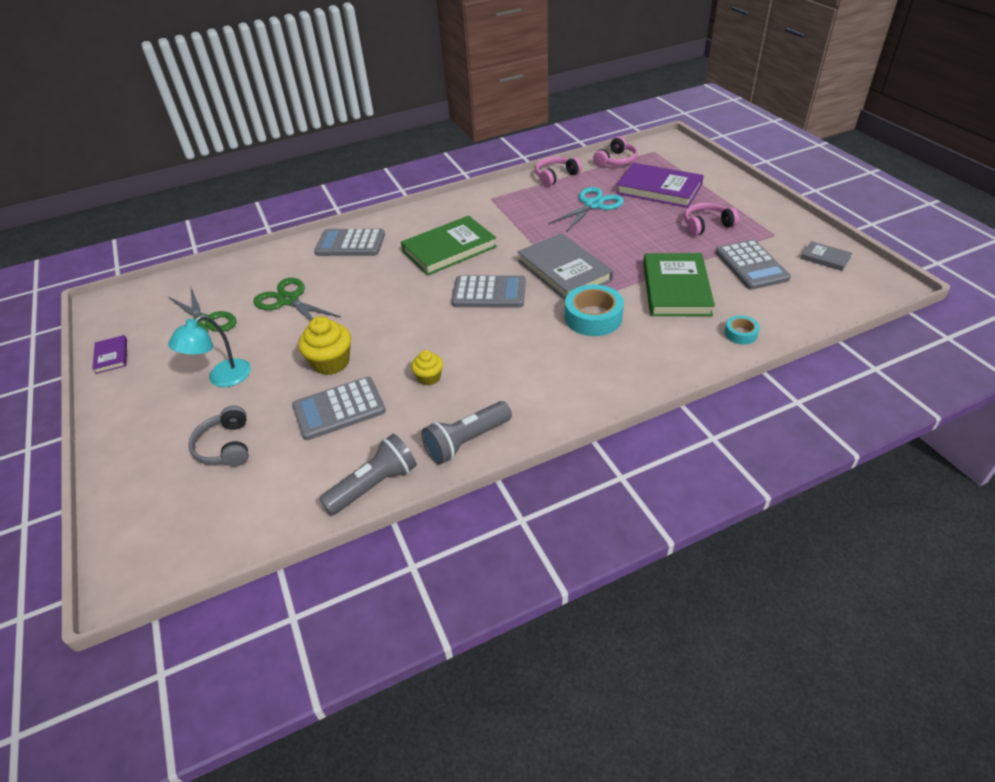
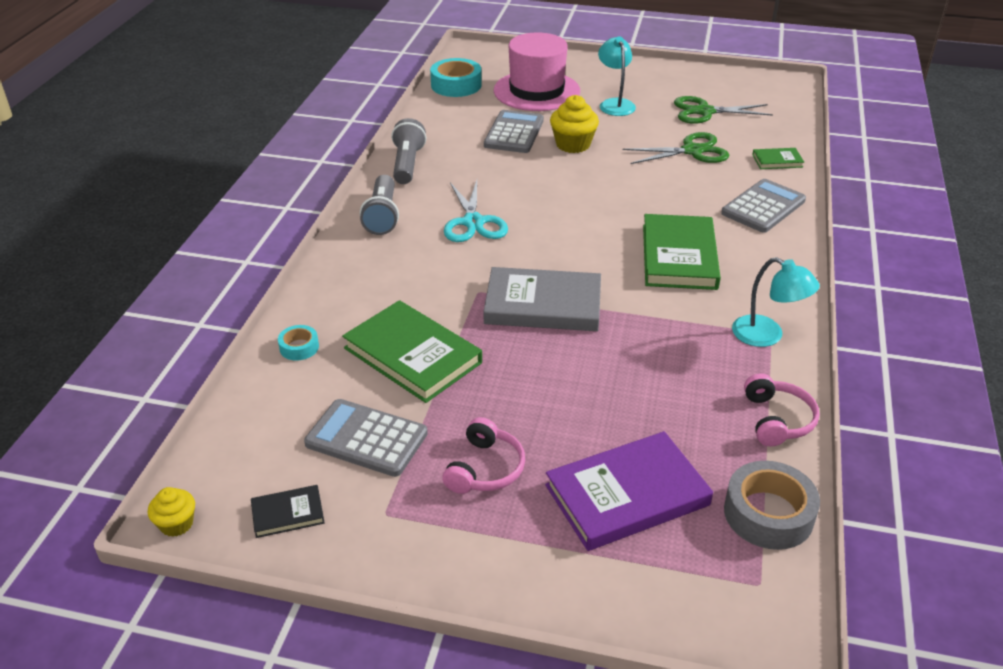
camera: 125 degrees right, 5 degrees down
(111, 356) = (703, 74): purple book -> none
(226, 446) = (536, 91): grey headphones -> pink hat
(273, 261) = (777, 161): none -> green book
(374, 485) = (424, 124): grey flashlight -> grey flashlight (382, 216)
(429, 377) = (494, 174): yellow cupcake -> yellow cupcake (176, 524)
(489, 293) = (566, 245): grey calculator -> none
(493, 198) = (767, 336): none -> turquoise lamp
(593, 205) = (655, 405): turquoise scissors -> turquoise scissors (473, 222)
(593, 317) = (448, 281): turquoise tape -> turquoise tape (456, 85)
(616, 160) = (768, 514): pink headphones -> grey tape
(825, 258) = (288, 513): grey book -> black book

